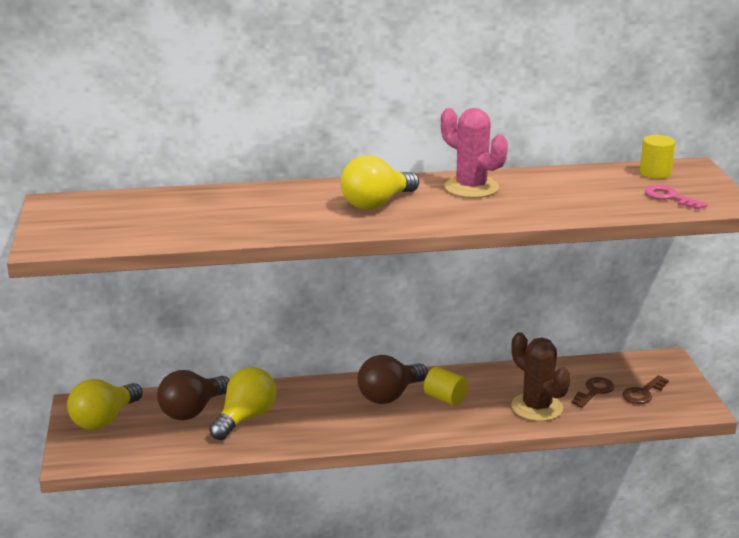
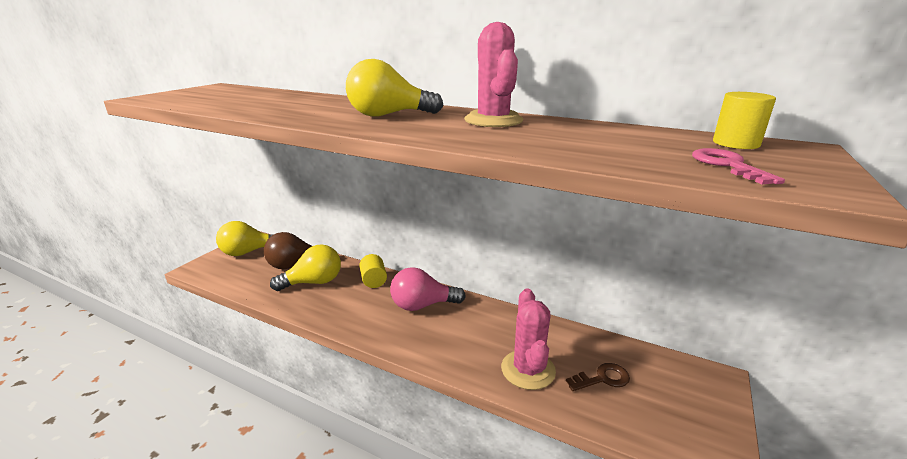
camera: 35 degrees right, 0 degrees up
(389, 395) = (422, 305): brown light bulb -> pink light bulb
(445, 398) = (459, 325): yellow cylinder -> yellow cylinder (374, 280)
(537, 407) = (528, 370): brown cactus -> pink cactus
(643, 393) = (657, 405): brown key -> none

